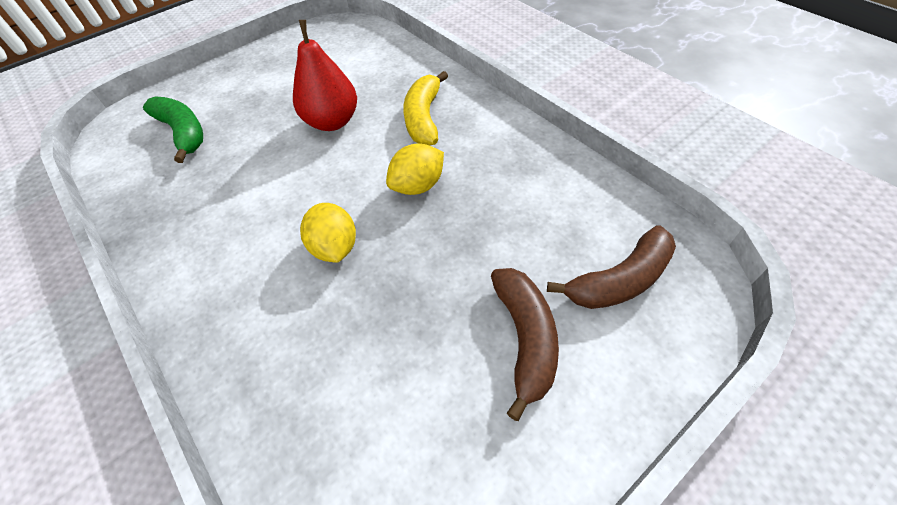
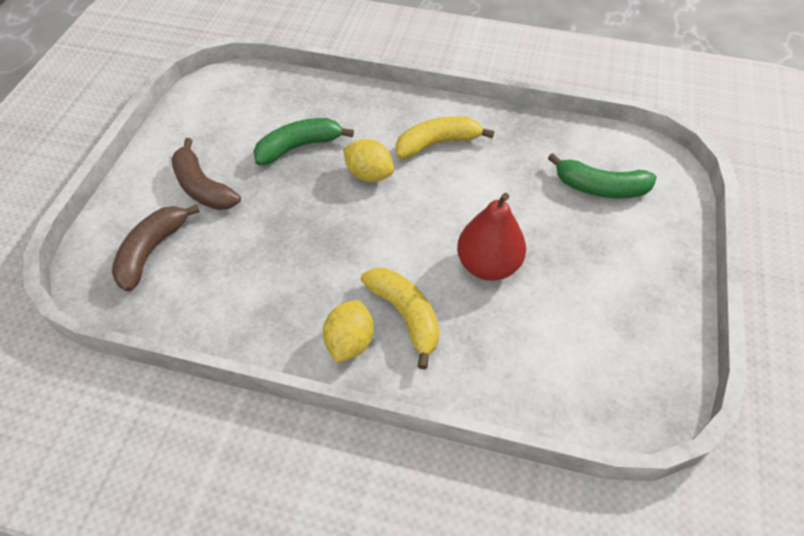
camera: 140 degrees right, 0 degrees up
(236, 245) = (437, 144): none -> yellow banana
(372, 332) = (299, 147): none -> green banana
(418, 186) = (350, 245): yellow lemon -> yellow lemon (349, 342)

